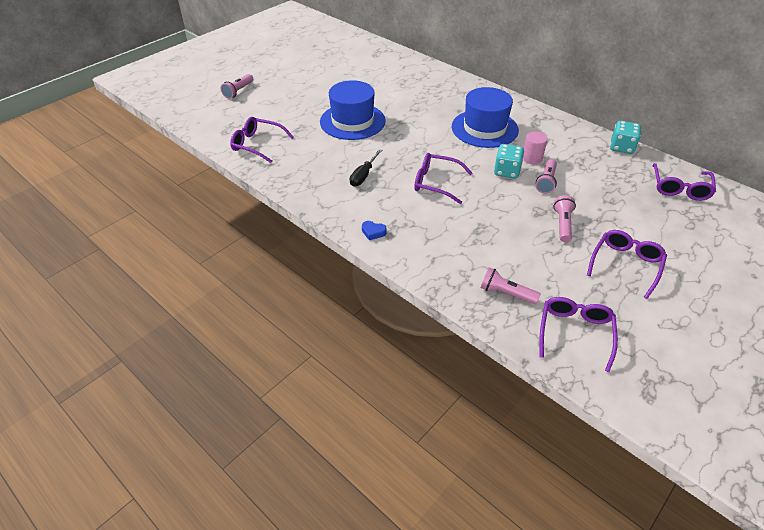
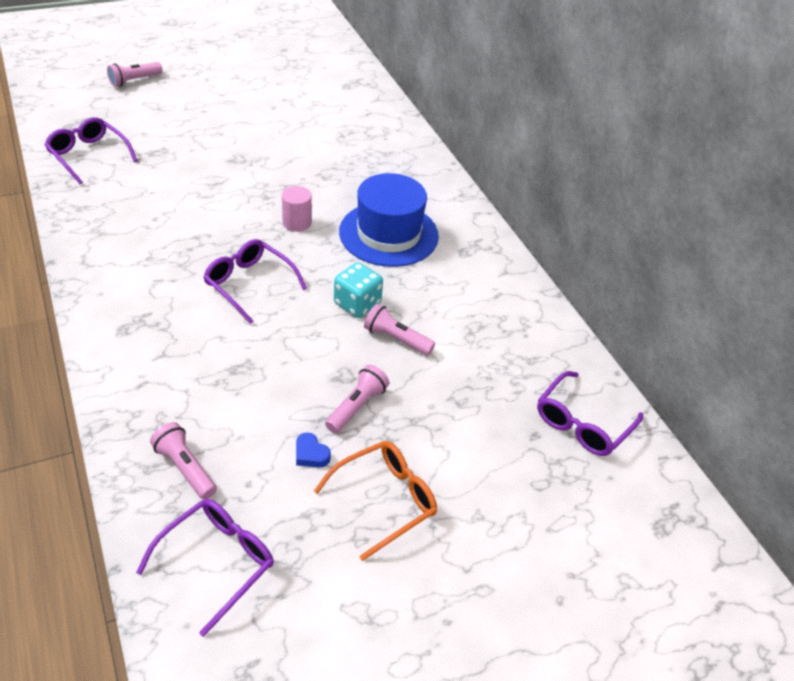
camera: 20 degrees right, 0 degrees up
(352, 121) = (229, 165): blue hat -> none
(363, 175) = (170, 241): black screwdriver -> none
(373, 232) = (107, 318): blue heart -> blue heart (311, 454)
(532, 158) = (410, 298): pink cylinder -> pink cylinder (297, 223)
(546, 182) = (396, 339): pink flashlight -> pink flashlight turned 75 degrees clockwise
(621, 147) = (556, 330): turquoise dice -> none
(625, 265) = (385, 500): purple glasses -> orange glasses

